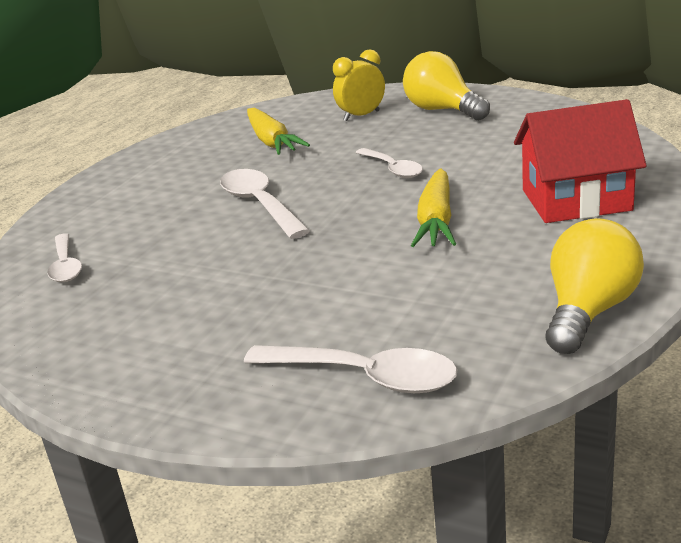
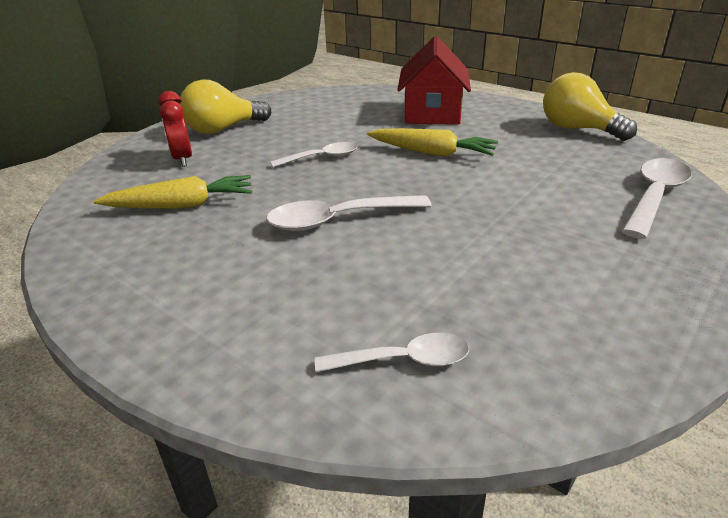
camera: 80 degrees left, 5 degrees up
(361, 116) = (183, 159): yellow clock -> red clock

